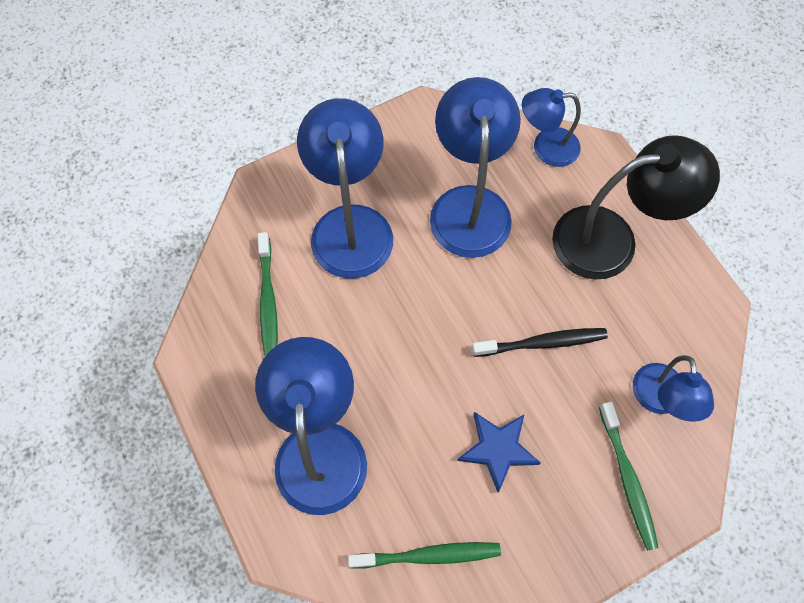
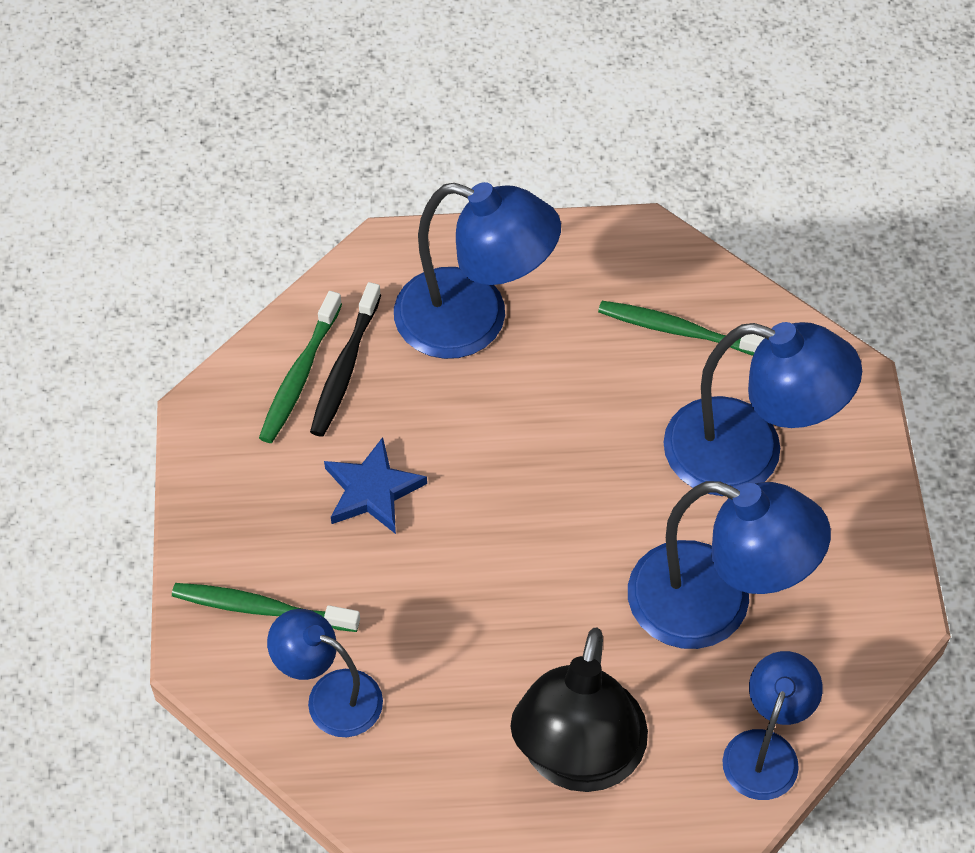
camera: 115 degrees right, 10 degrees down
(542, 343) = (474, 600): black toothbrush -> black toothbrush (345, 368)

